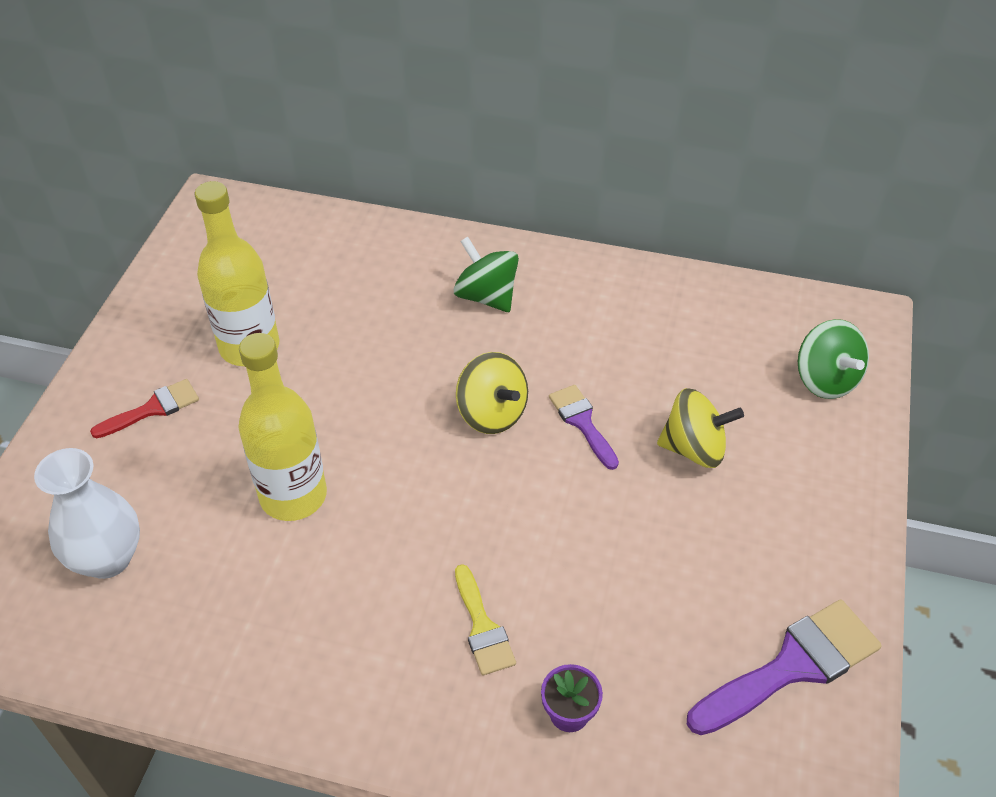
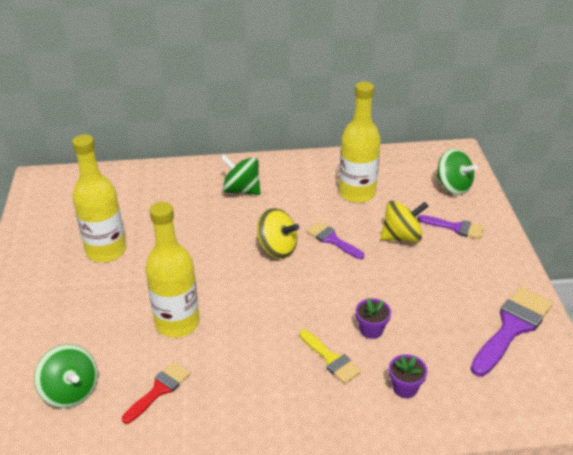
camera: 20 degrees left, 10 degrees down
(108, 558) = (71, 391): white vase -> green spinning top
(153, 409) = (58, 300): red brush -> red brush (159, 390)
(566, 597) = (371, 330): none -> purple flower pot
(661, 349) = (357, 193): none -> yellow bottle
(791, 457) = (455, 227): none -> purple brush

